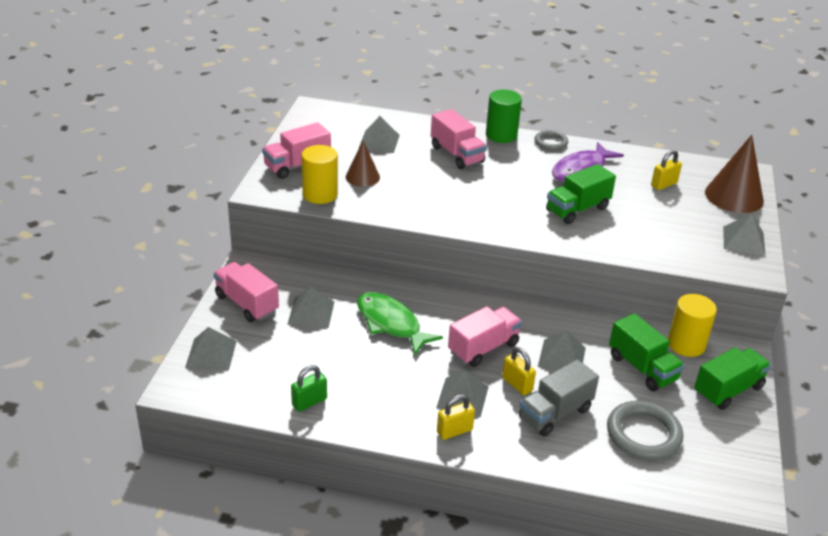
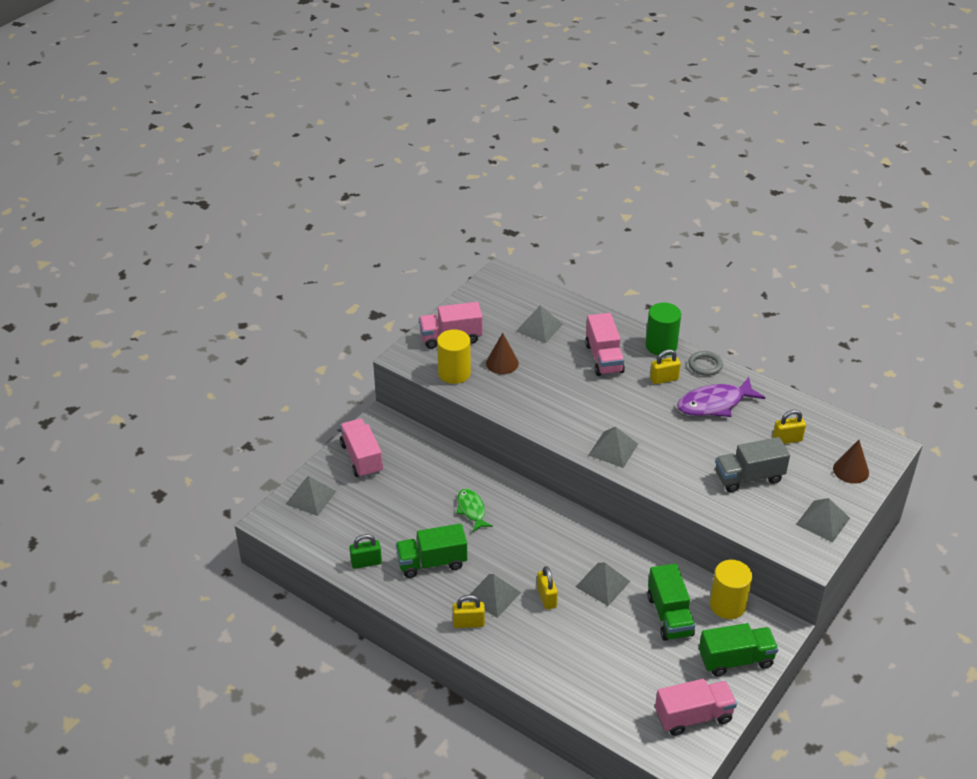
camera: 25 degrees right, 5 degrees up
(311, 312) = (410, 481): grey pyramid -> grey pyramid (613, 449)
(391, 324) = (471, 510): green fish -> green fish, size x0.62
(483, 348) = (538, 555): pink truck -> pink truck (693, 716)
(523, 160) = (664, 379): none -> yellow padlock
(555, 413) = (563, 633): grey truck -> grey truck (749, 477)
(577, 209) = (681, 446): green truck -> green truck (432, 562)
(643, 434) = (628, 676): grey ring -> none
(734, 196) = (851, 470): brown cone -> brown cone, size x0.60

